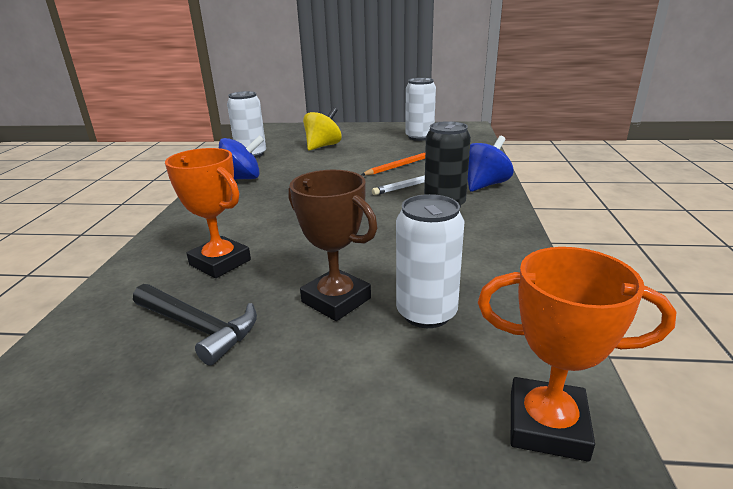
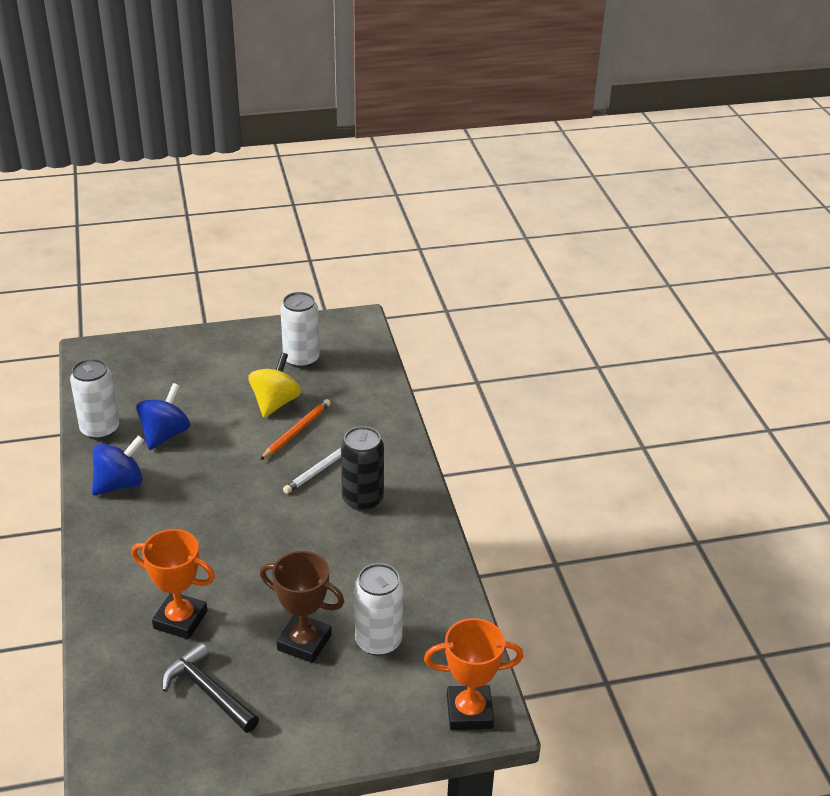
camera: 20 degrees left, 10 degrees up
(198, 328) = (208, 691): black hammer -> black hammer turned 150 degrees counterclockwise
(323, 146) = (185, 397): yellow spinning top -> yellow spinning top (275, 403)
(484, 185) = (396, 457): blue spinning top -> blue spinning top (165, 434)

